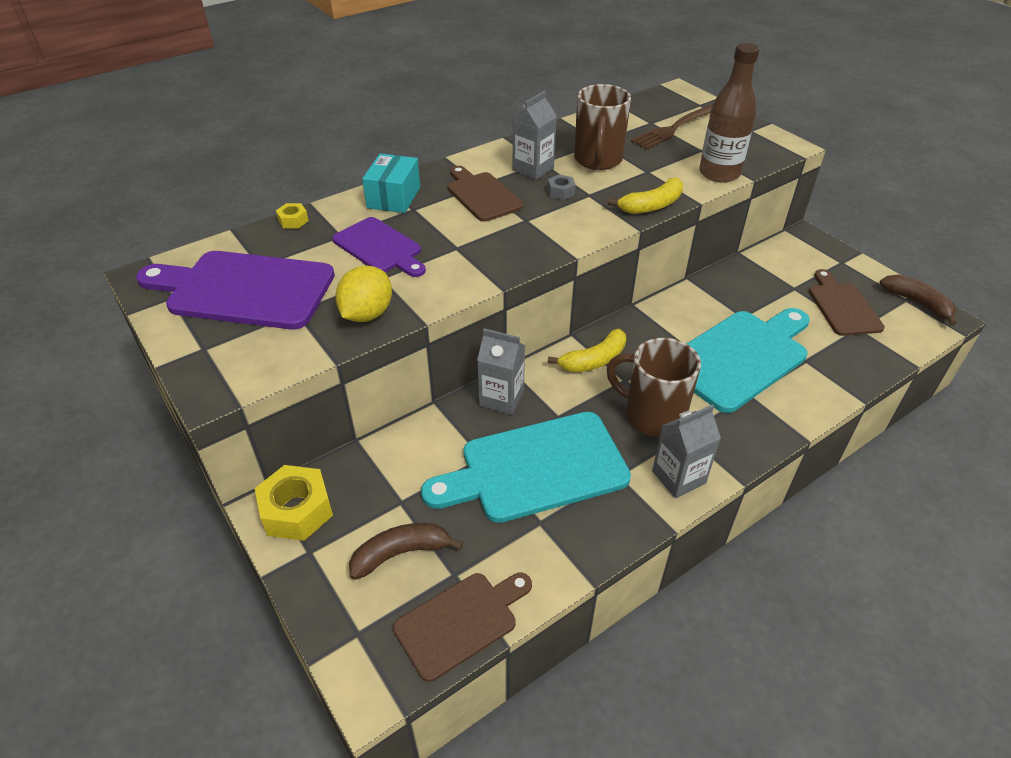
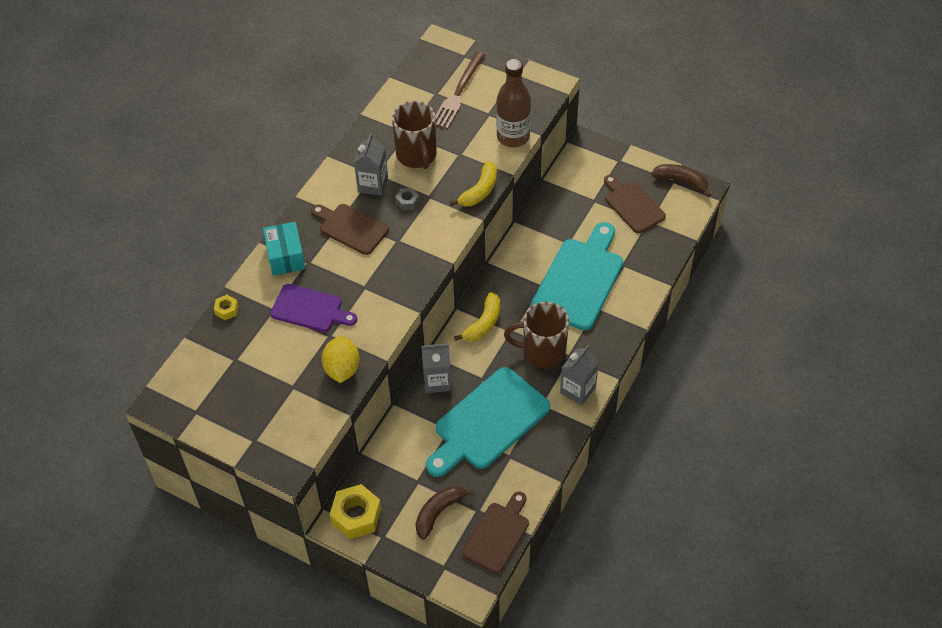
camera: 25 degrees left, 10 degrees up
(244, 289) = (242, 384): purple cutting board -> none

